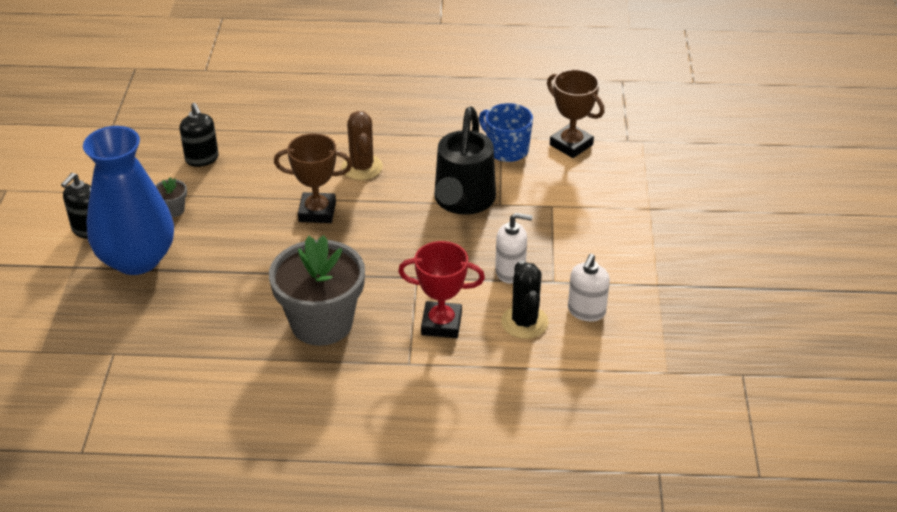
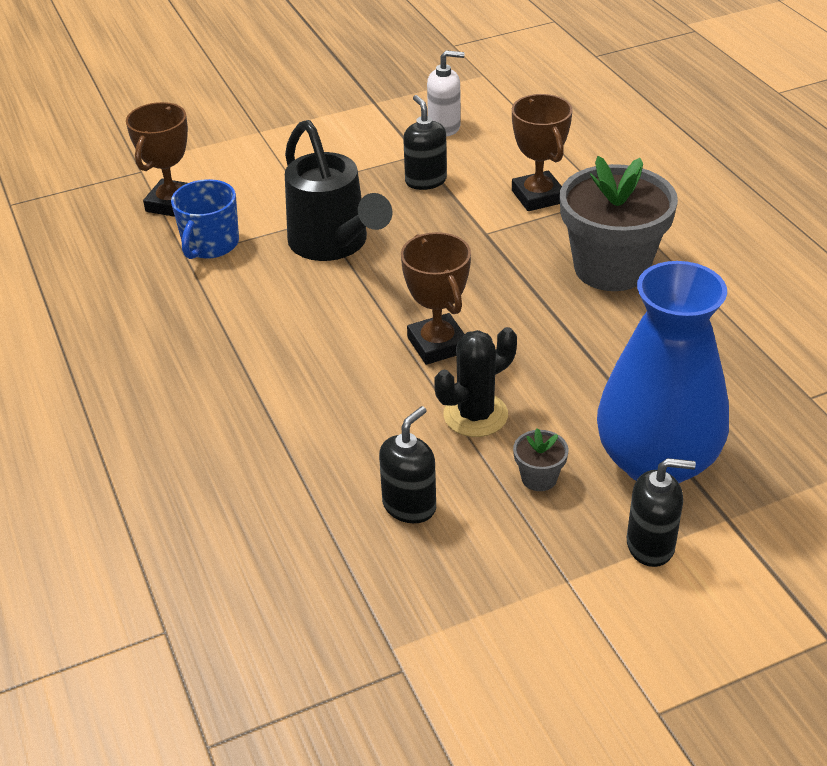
camera: 115 degrees left, 0 degrees up
(362, 167) = (322, 343): brown cactus -> none
(441, 324) = (538, 196): red trophy -> brown trophy
(462, 201) = (334, 244): black watering can -> black watering can turned 75 degrees clockwise
(510, 272) = (425, 181): white soap dispenser -> black soap dispenser
(524, 322) = (490, 153): black cactus -> black cactus (475, 415)

